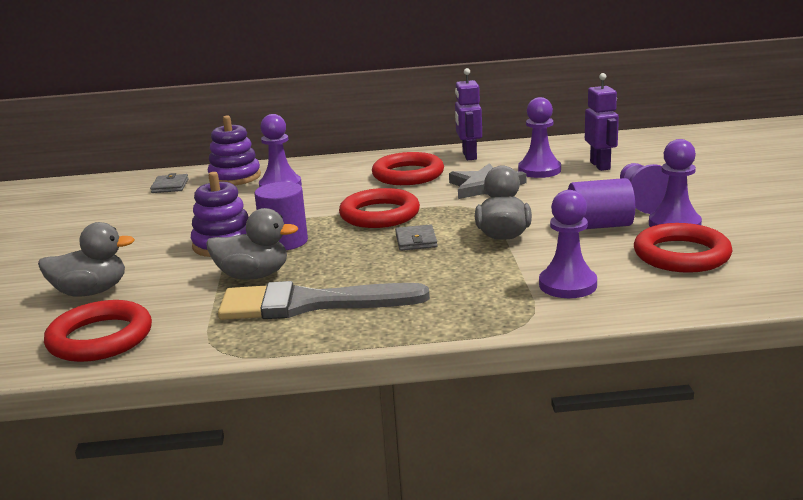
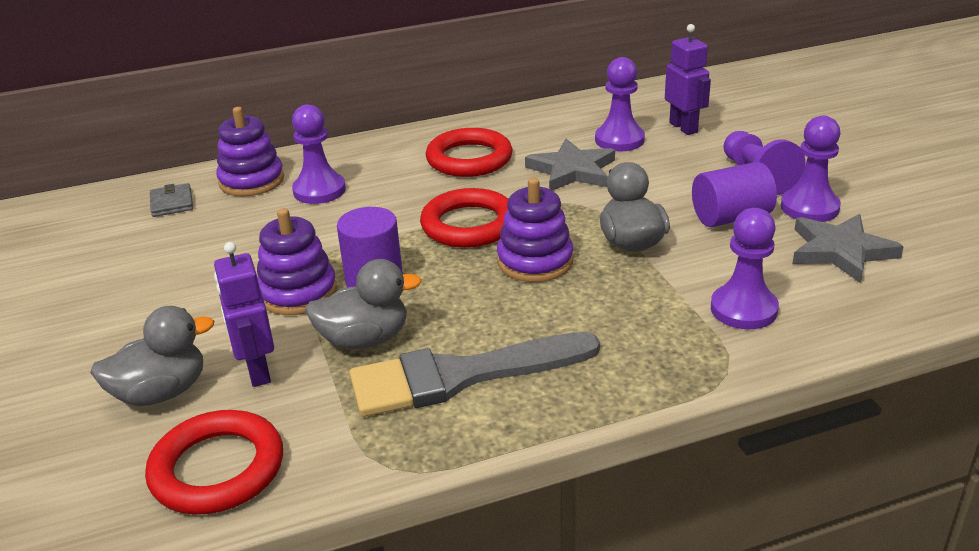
camera: 15 degrees left, 10 degrees up
(416, 241) = (535, 261): grey wallet -> purple stacking toy
(469, 156) = (526, 124): purple robot -> purple robot (257, 371)
(681, 255) = (840, 251): red ring -> grey star

